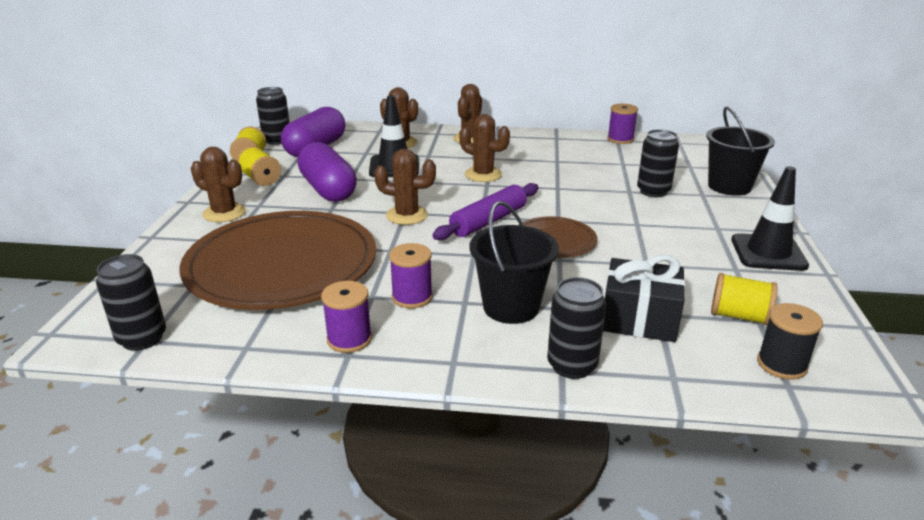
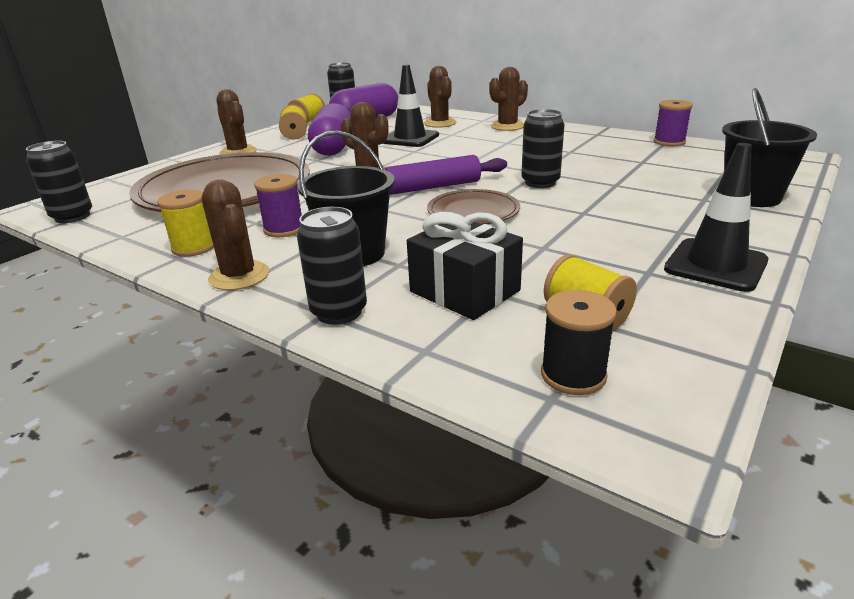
camera: 30 degrees right, 0 degrees up
(349, 339) = (194, 247): purple spool -> yellow spool
(483, 175) = (480, 153): brown cactus -> brown cactus (239, 276)
(653, 191) = (644, 188): black can -> black can (540, 183)

